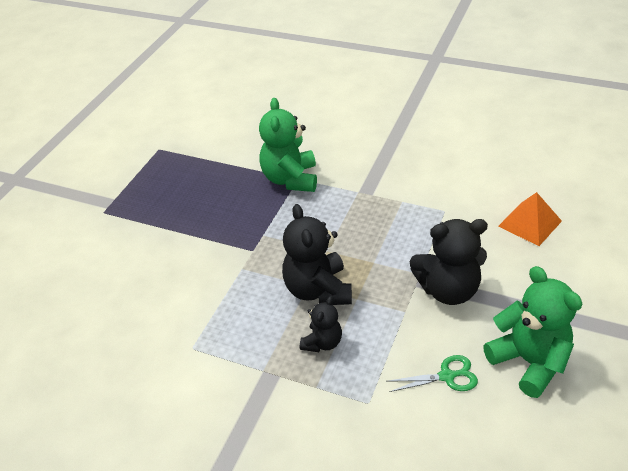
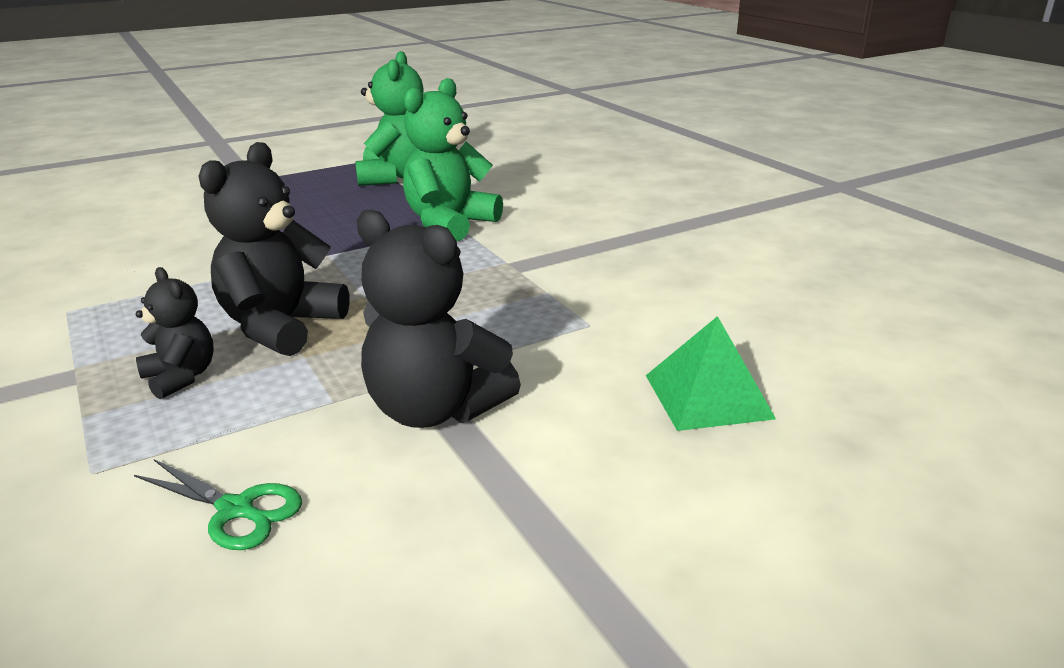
camera: 35 degrees right, 15 degrees down
(322, 342) = (181, 377): black teddy bear -> black teddy bear turned 105 degrees counterclockwise
(529, 223) = (707, 396): orange pyramid -> green pyramid
(529, 362) = (385, 576): green teddy bear -> green teddy bear (396, 177)

